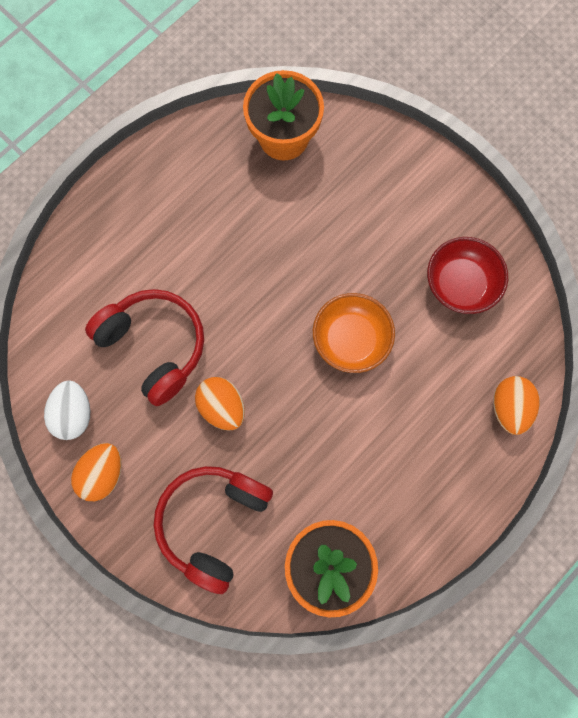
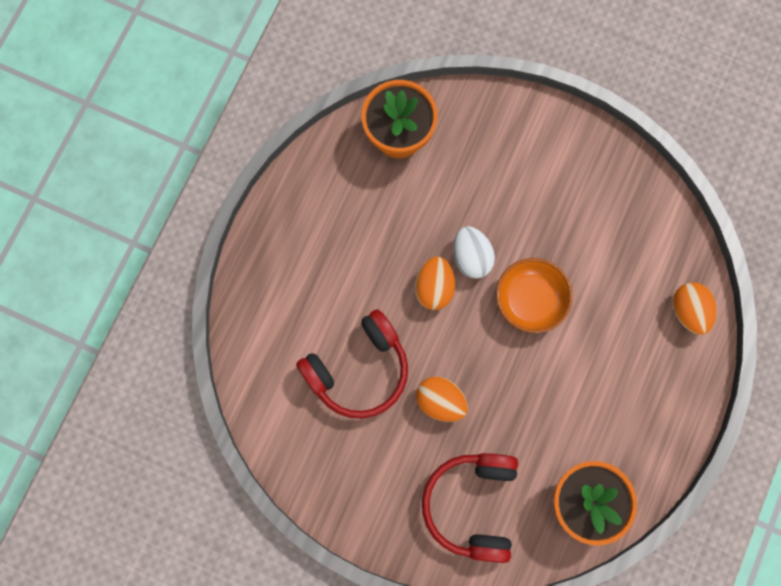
camera: 20 degrees left, 0 degrees up
(74, 413) = (311, 456): white egg -> white egg (471, 257)
(103, 473) = (359, 499): orange egg -> orange egg (434, 288)
(154, 346) = (358, 370): red headphones -> red headphones turned 120 degrees clockwise
(460, 284) = (607, 216): red bowl -> none

